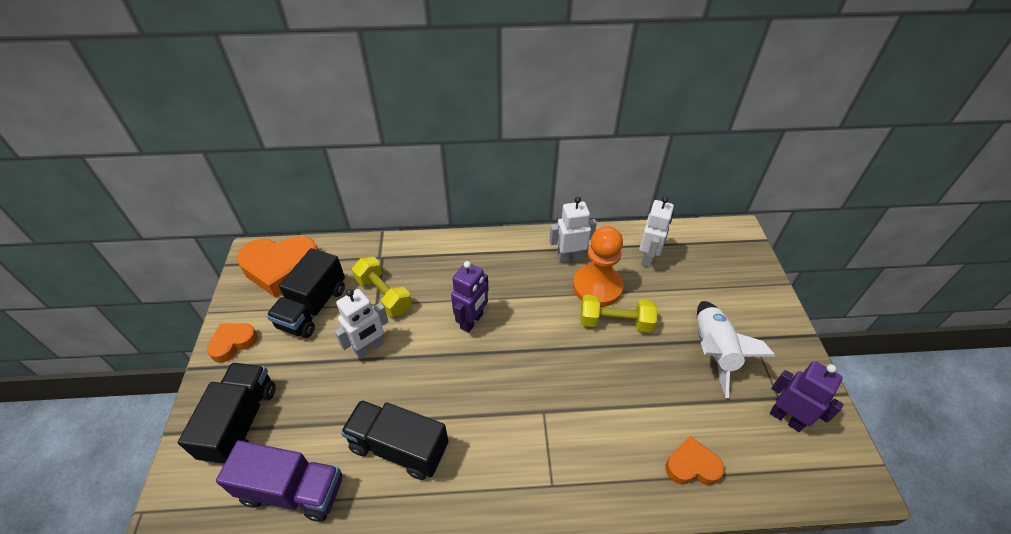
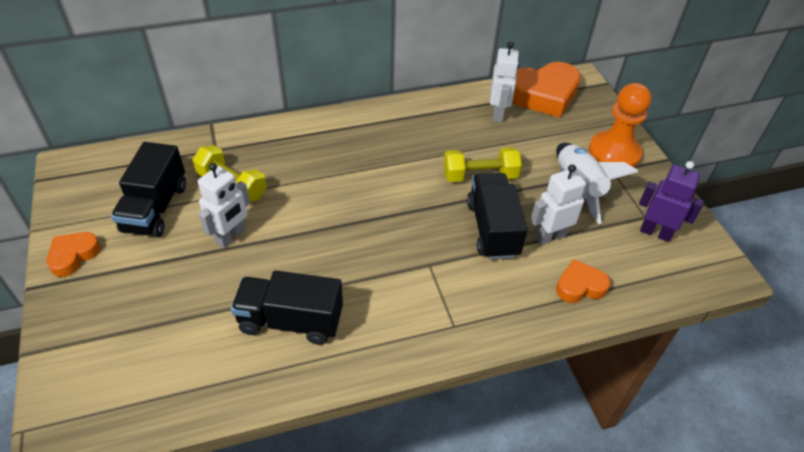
camera: 15 degrees left, 0 degrees up
(241, 422) = (109, 328): black truck -> black truck (492, 229)
(281, 268) = (105, 175): orange heart -> orange heart (543, 95)
(293, 490) = (188, 379): purple truck -> none
(472, 321) = (334, 196): purple robot -> none
(569, 258) = (420, 124): white robot -> white robot (550, 236)
(597, 287) = (454, 146): orange pawn -> orange pawn (614, 153)

